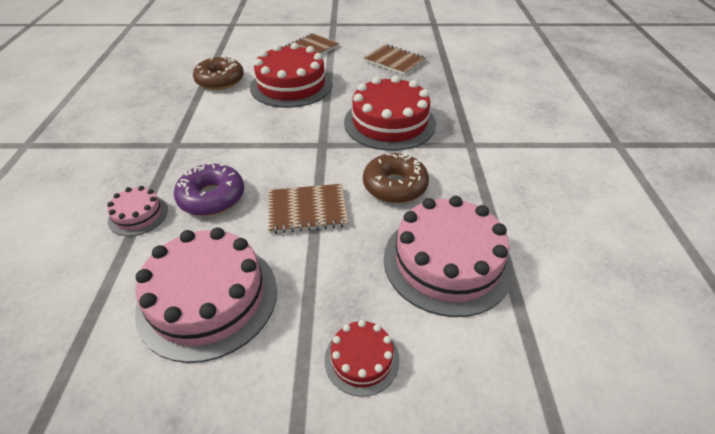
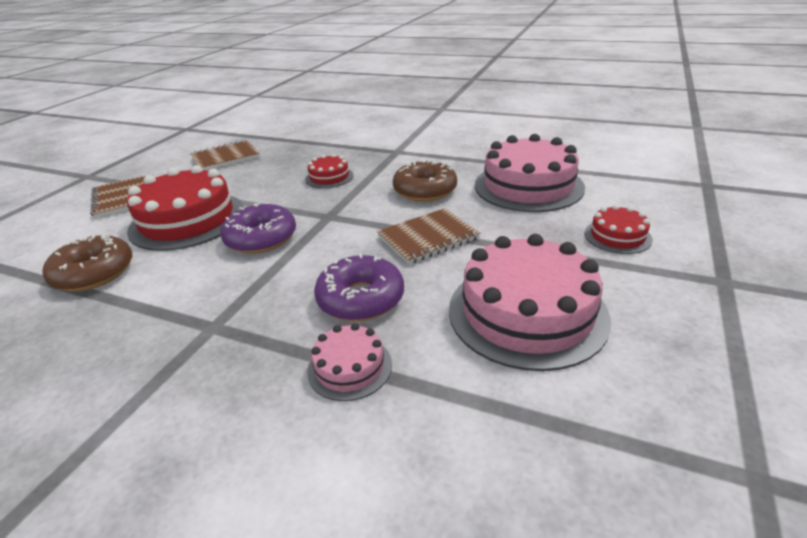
camera: 65 degrees left, 10 degrees down
(278, 125) = (261, 238): none -> purple donut
(307, 210) = (428, 238): brown notebook -> brown notebook turned 45 degrees clockwise
(389, 122) = (329, 177): red cake -> red cake, size x0.49

